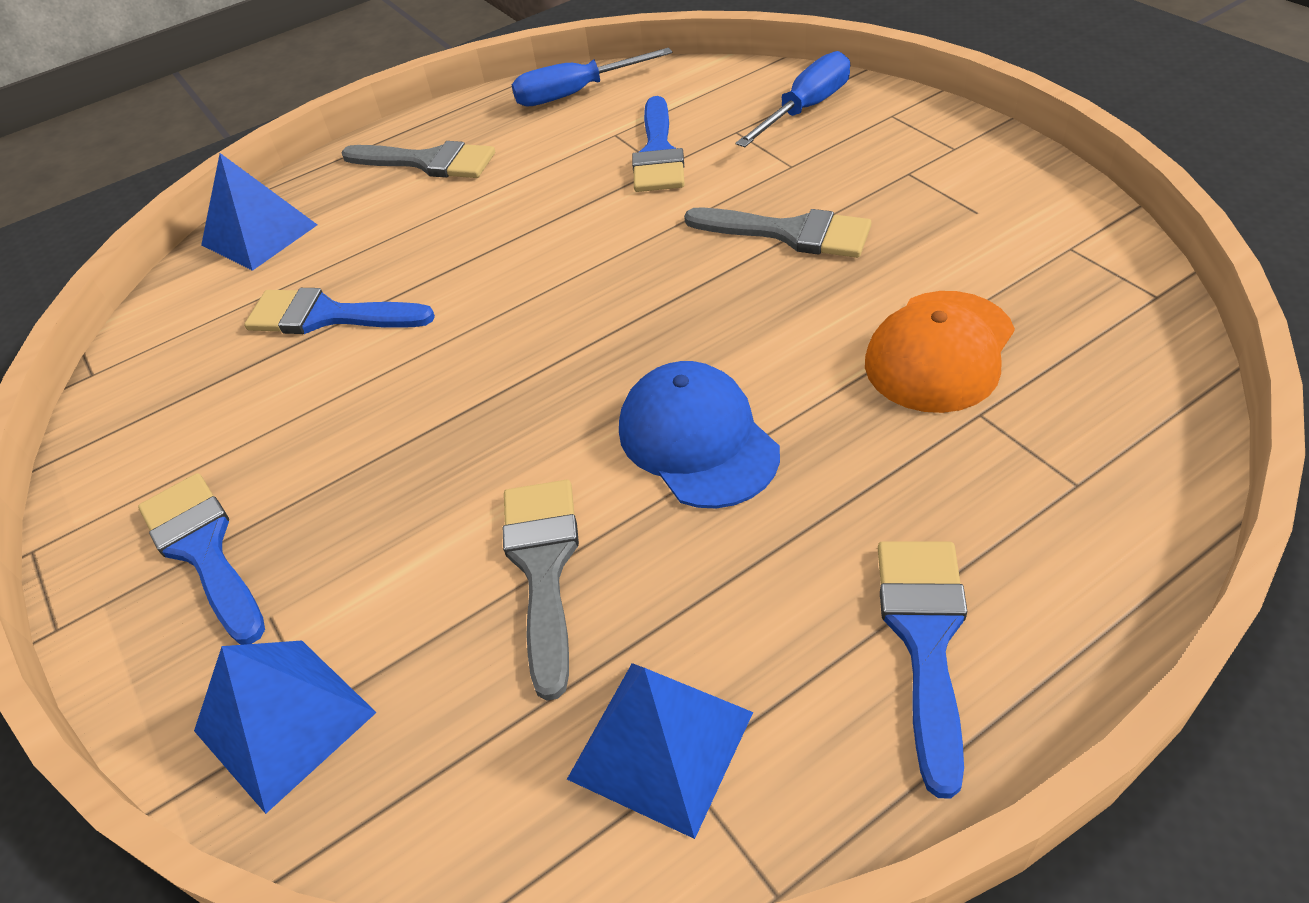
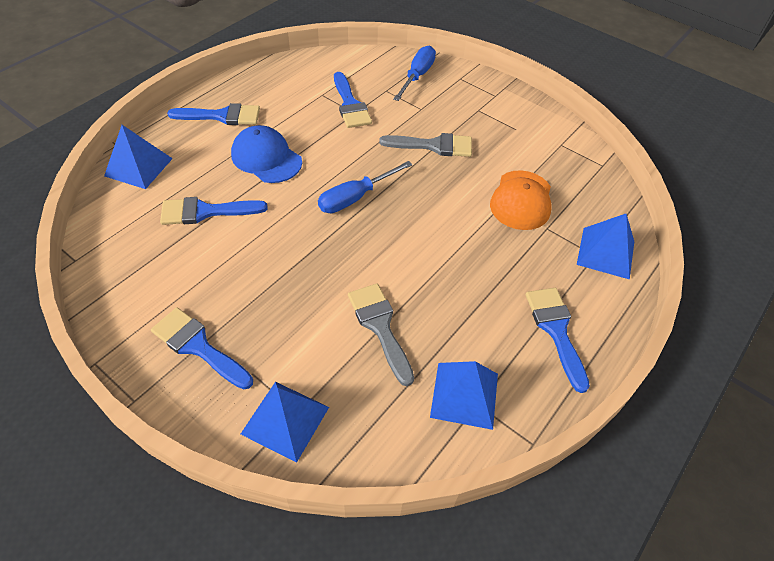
camera: 25 degrees left, 5 degrees up
(428, 162) = (222, 116): grey brush -> blue brush
(576, 93) = (290, 70): blue screwdriver -> blue screwdriver (355, 198)
(697, 440) = (428, 255): blue cap -> blue cap (266, 158)
(1106, 483) = (606, 253): none -> blue pyramid

